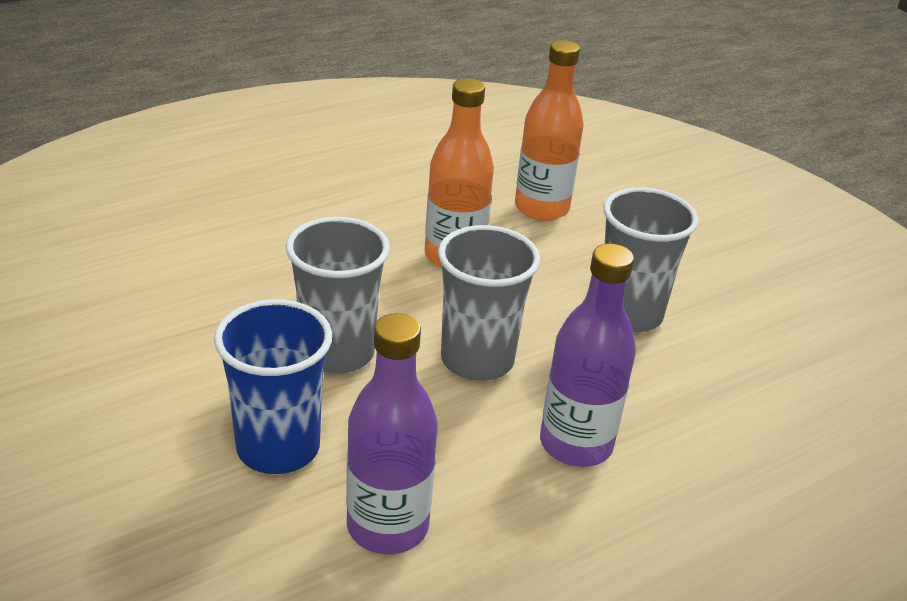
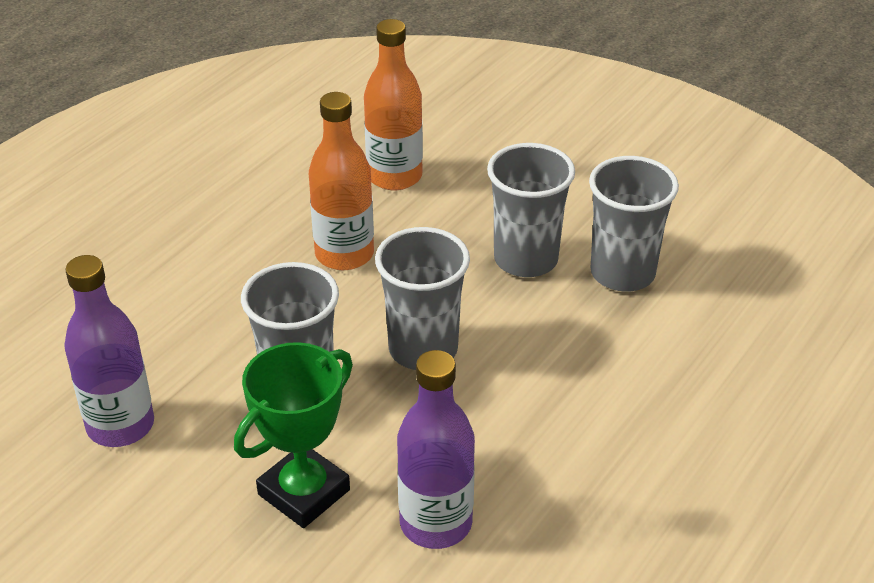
camera: 20 degrees left, 5 degrees up
(278, 447) = (304, 492): blue cup -> green trophy
(576, 444) = (545, 396): purple bottle -> purple bottle (120, 425)
(724, 357) = (622, 273): none -> grey cup

